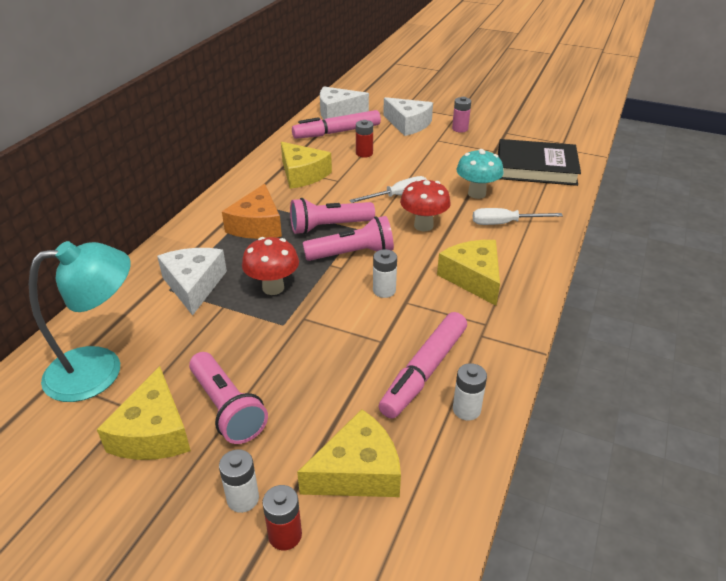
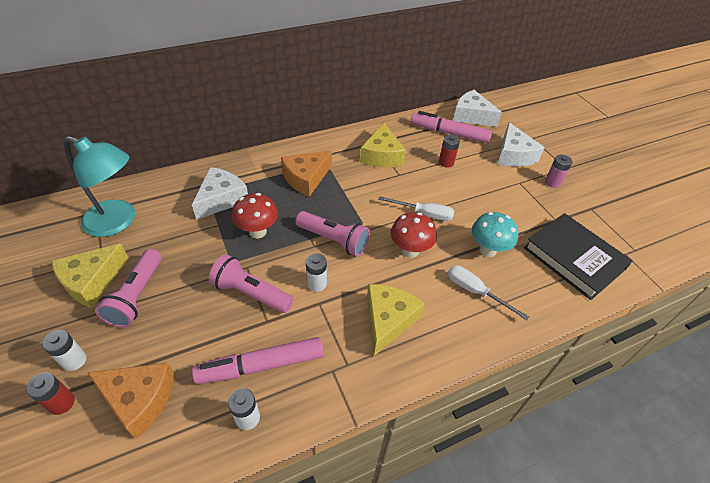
camera: 40 degrees right, 10 degrees up
(329, 227) = (346, 208): pink flashlight -> pink flashlight (251, 293)
(357, 471) = (139, 399): yellow cheese -> orange cheese

